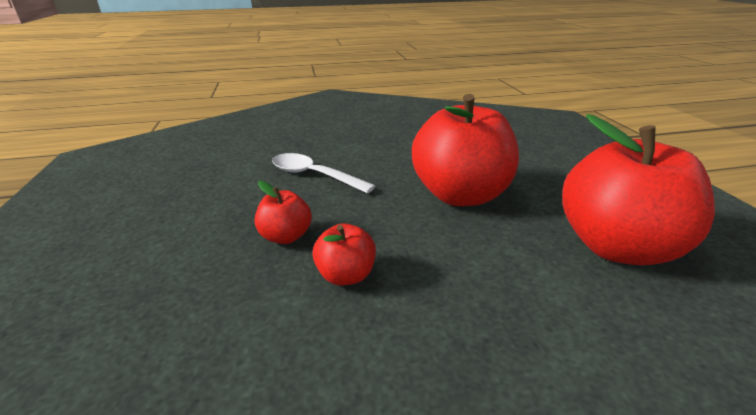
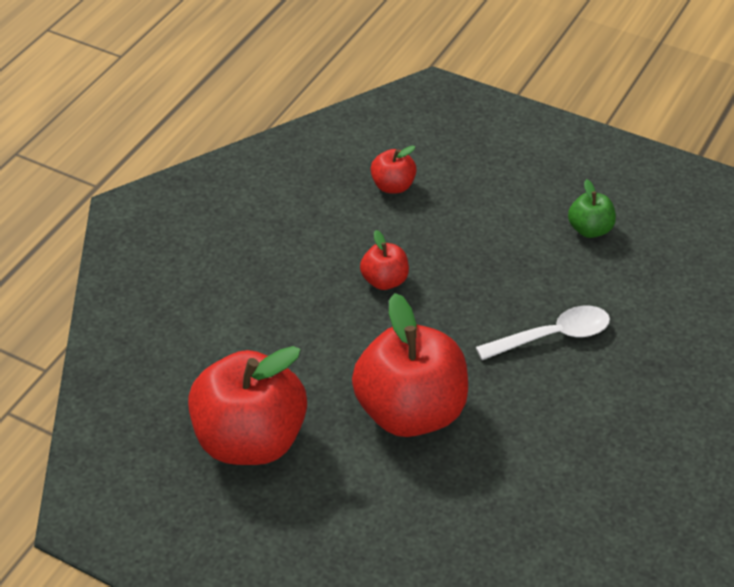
camera: 130 degrees right, 15 degrees up
(166, 201) = (589, 229): none -> green apple
(286, 236) = (461, 273): red apple -> red apple (393, 186)

